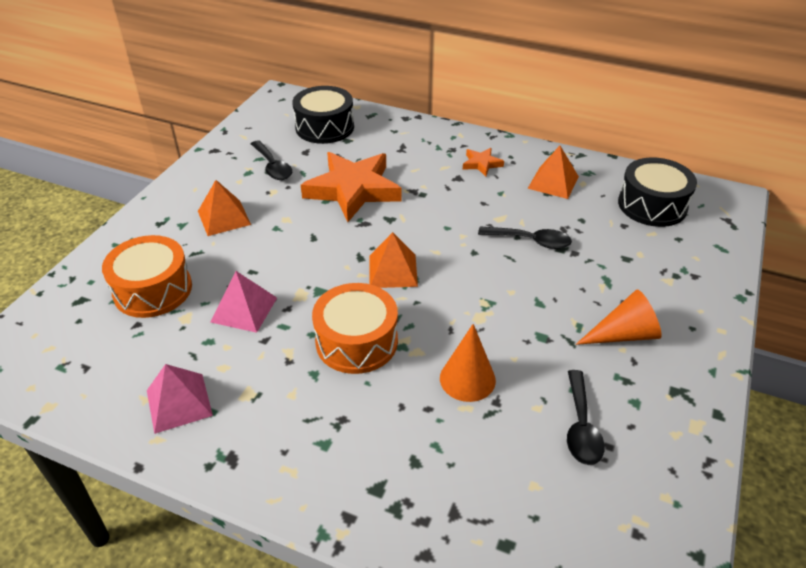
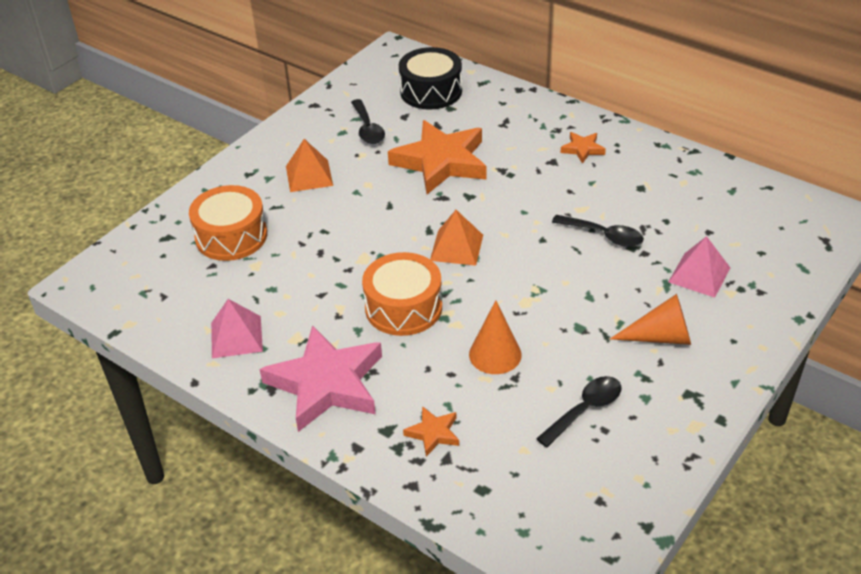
camera: 15 degrees right, 0 degrees up
(244, 309) = (309, 265): pink pyramid -> pink pyramid (699, 274)
(294, 443) = (326, 384): none -> pink star
(430, 483) = (433, 433): none -> orange star
(553, 182) = (651, 178): orange pyramid -> none
(581, 426) = (585, 410): black spoon -> black spoon turned 150 degrees counterclockwise
(652, 205) = (749, 214): black drum -> none

